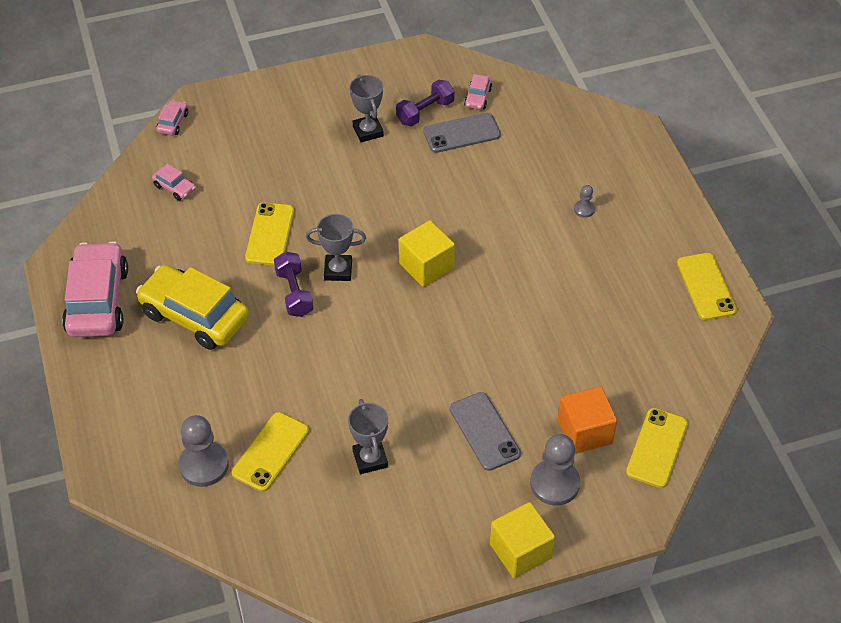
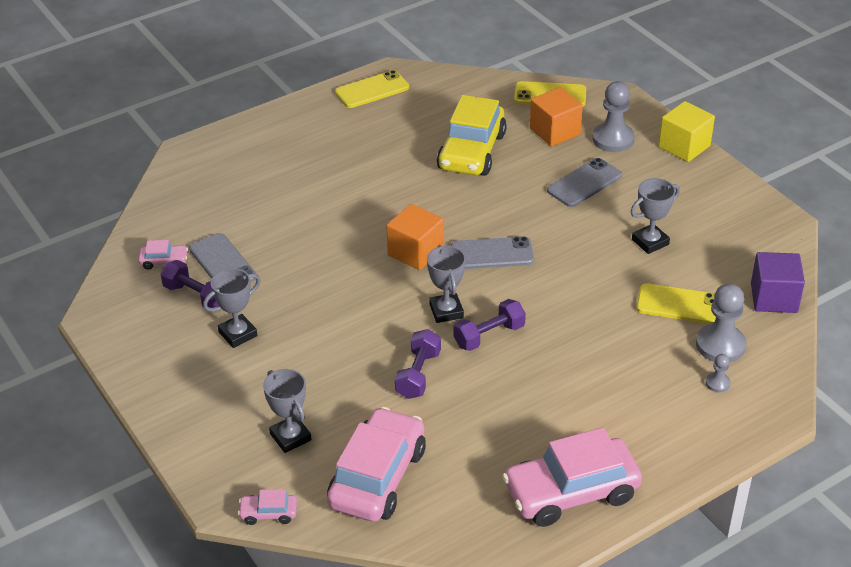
camera: 105 degrees left, 10 degrees down
(174, 187) = (377, 477): pink car -> pink car, size x2.31
(195, 316) = (553, 403): yellow car -> yellow car (471, 152)
(240, 145) = (290, 437): none -> grey trophy
(245, 538) = (773, 298): none -> purple cube
(270, 234) = (418, 374): yellow phone -> purple dumbbell
(402, 323) = (492, 254): none -> grey phone
(426, 266) = (415, 252): yellow cube -> orange cube
(584, 209) = (305, 167): grey pawn -> grey pawn (717, 383)

